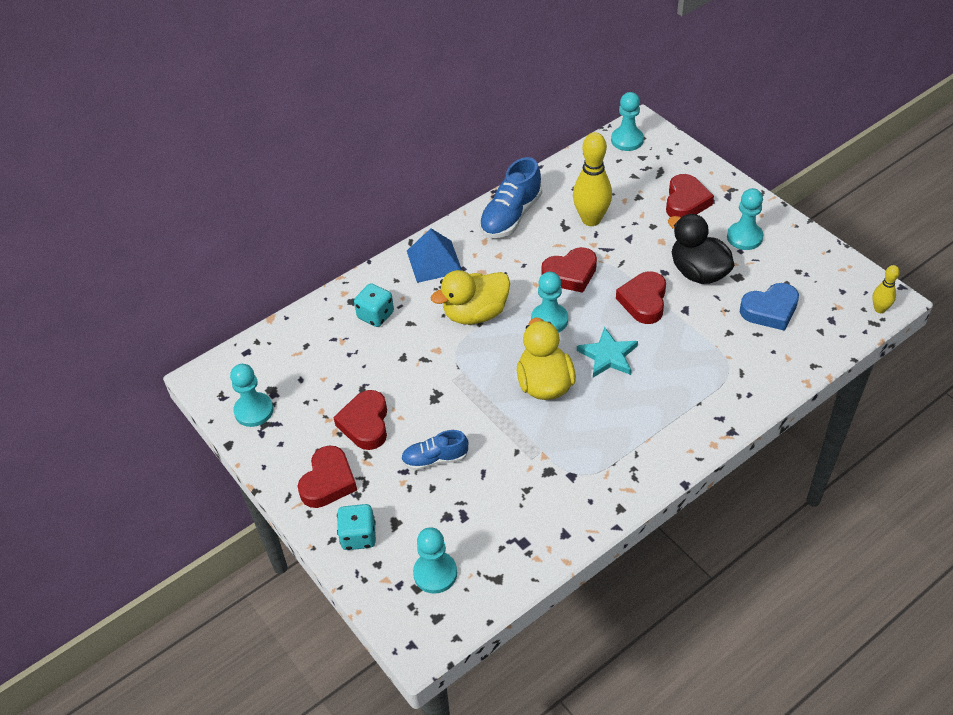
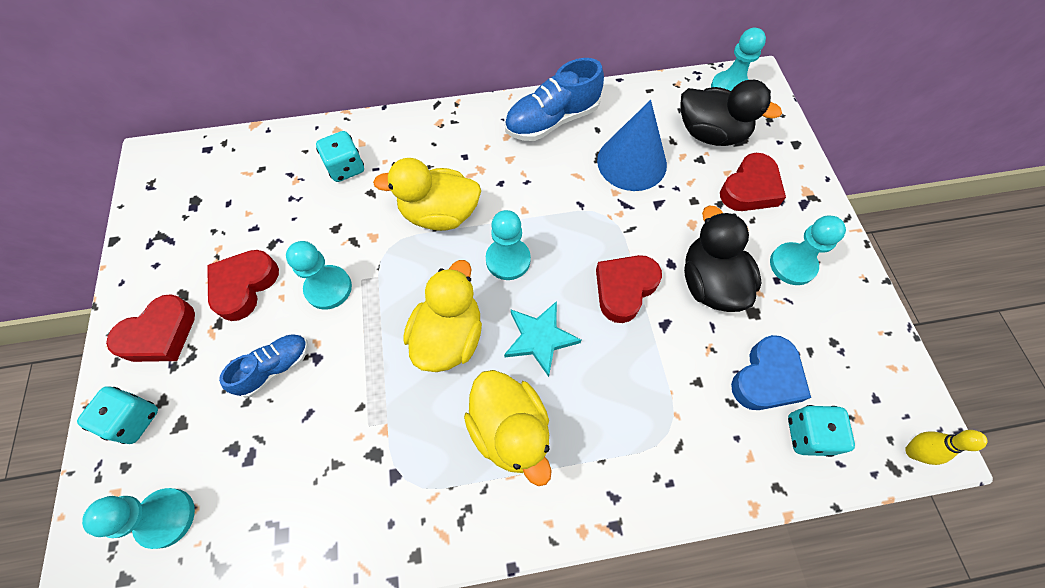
camera: 25 degrees right, 15 degrees up
(254, 411) = (162, 215): turquoise pawn -> turquoise pawn (328, 288)
(434, 261) = (443, 135): blue pyramid -> none
(435, 459) = (275, 368): blue shoe -> blue shoe turned 120 degrees clockwise
(570, 274) = (567, 216): red heart -> none
(591, 219) = (631, 162): yellow bowling pin -> blue cone
(628, 415) = (510, 430): none -> yellow duck
(634, 177) = (710, 134): none -> black duck
(770, 310) = (766, 378): blue heart -> blue heart turned 60 degrees counterclockwise
(814, 329) = (808, 434): none -> turquoise dice

